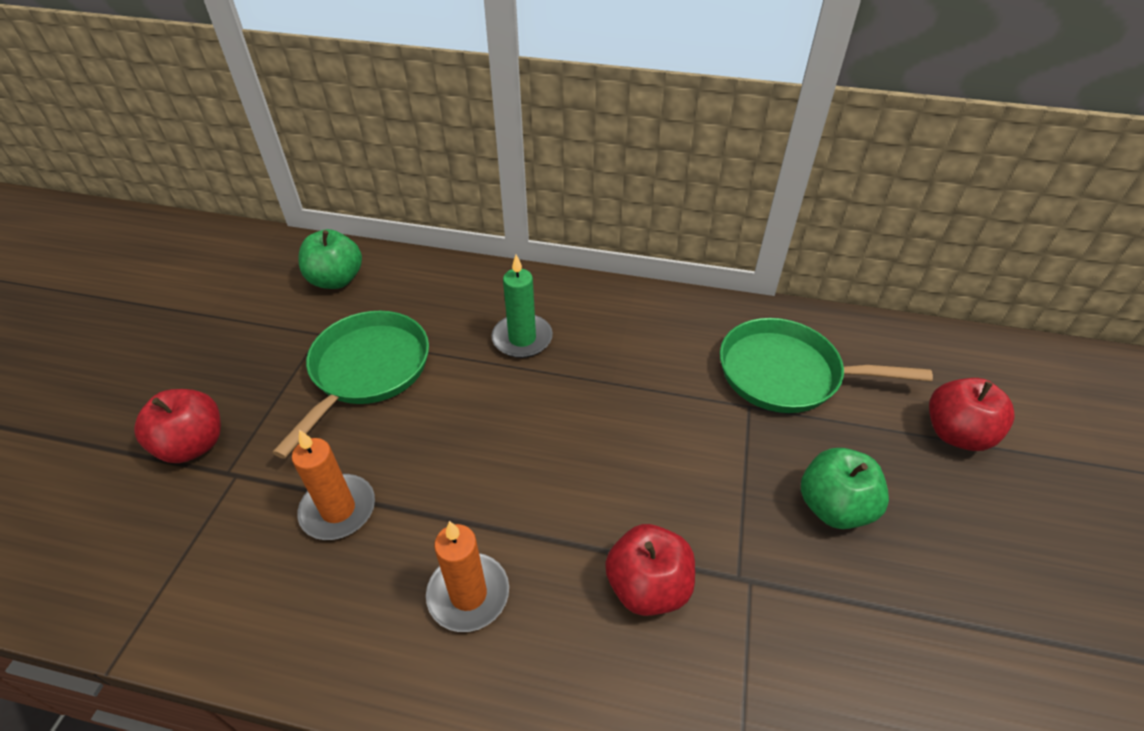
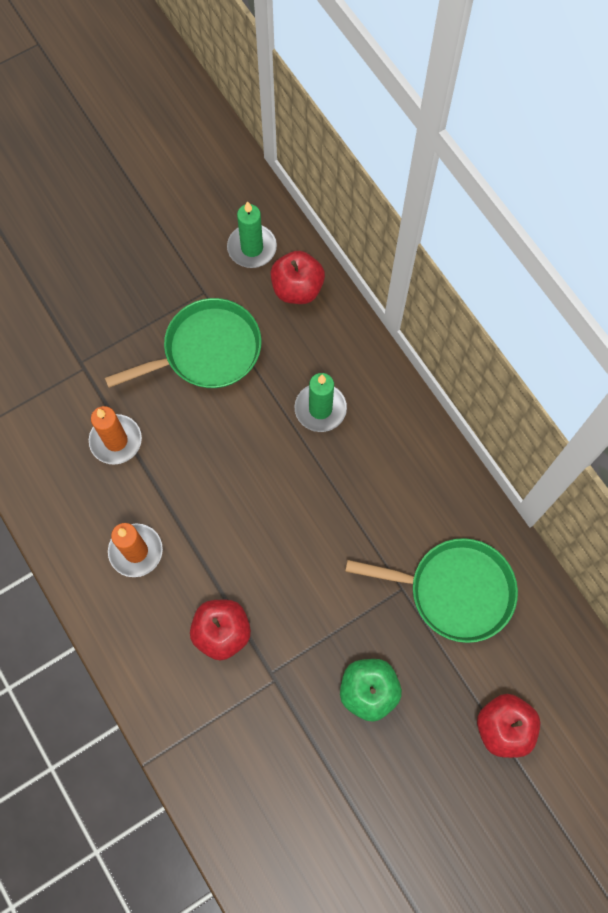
camera: 45 degrees right, 25 degrees up
(193, 445) = (77, 325): red apple -> red apple (297, 288)
(336, 280) = (252, 248): green apple -> green candle
(786, 373) = (454, 591): green pan -> green pan turned 135 degrees clockwise

